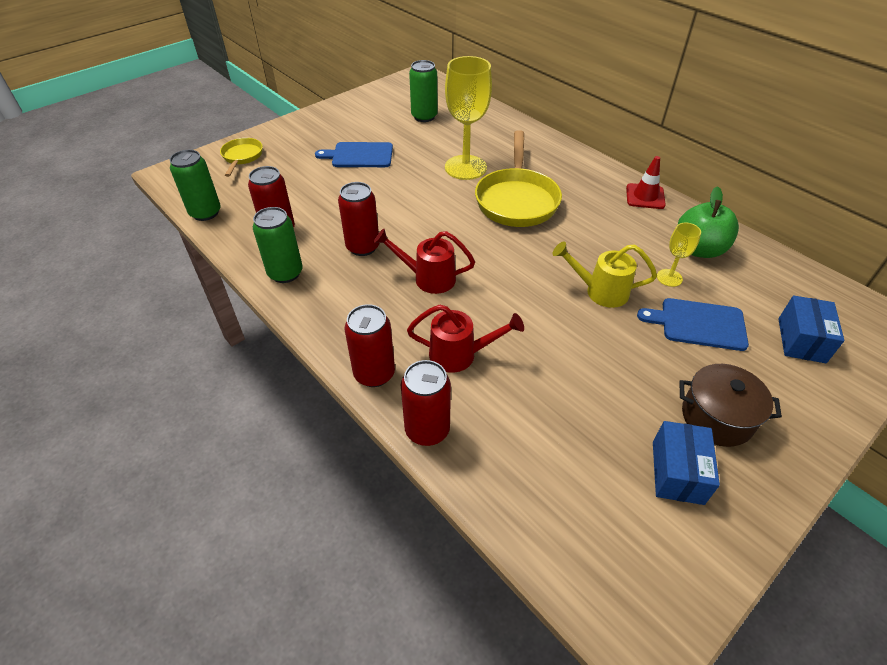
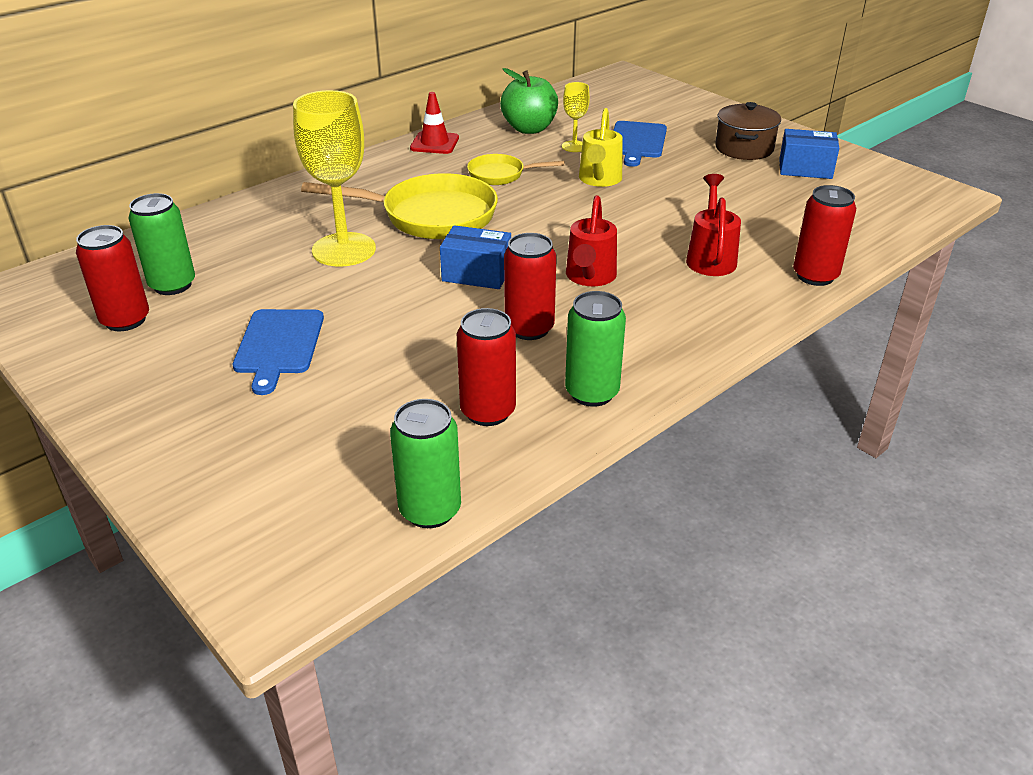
camera: 90 degrees left, 10 degrees down
(242, 157) = (236, 492): yellow pan -> yellow pan (501, 175)
(374, 374) = (754, 309): red can -> red can (125, 320)
(801, 340) = (648, 107): blue box -> blue box (476, 274)

